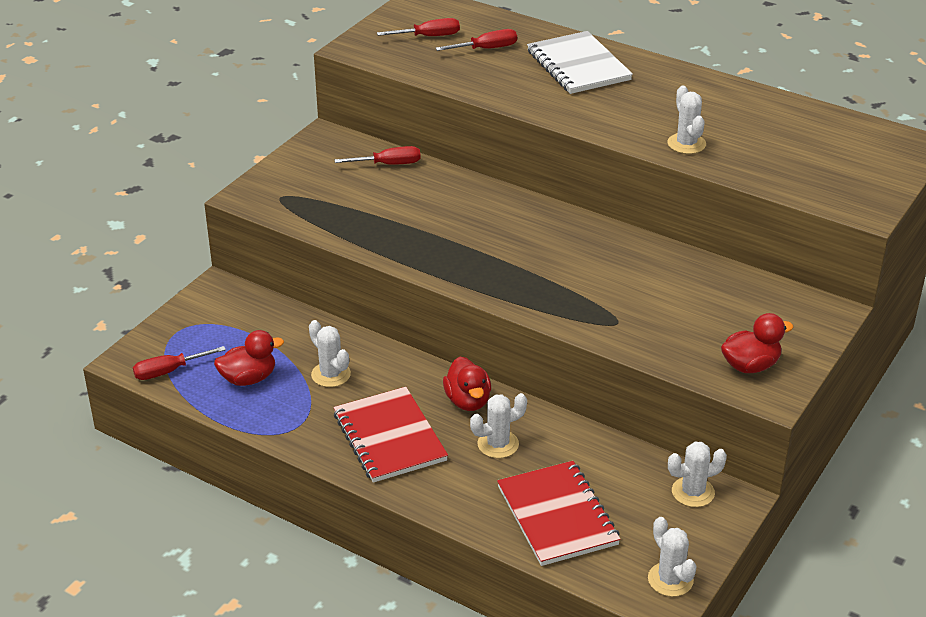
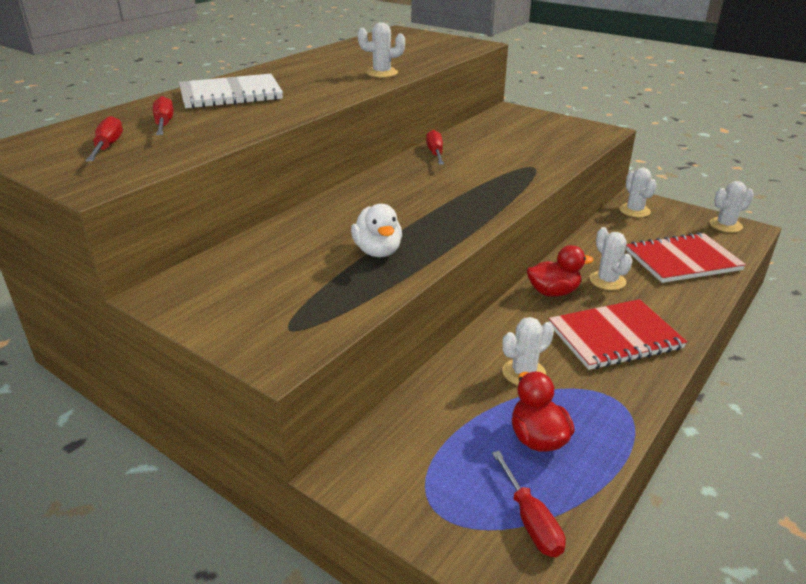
camera: 85 degrees left, 5 degrees down
(388, 164) = (250, 253): red screwdriver -> red screwdriver (435, 153)
(398, 226) = (378, 251): none -> white duck
(750, 366) = (575, 133): red duck -> none

